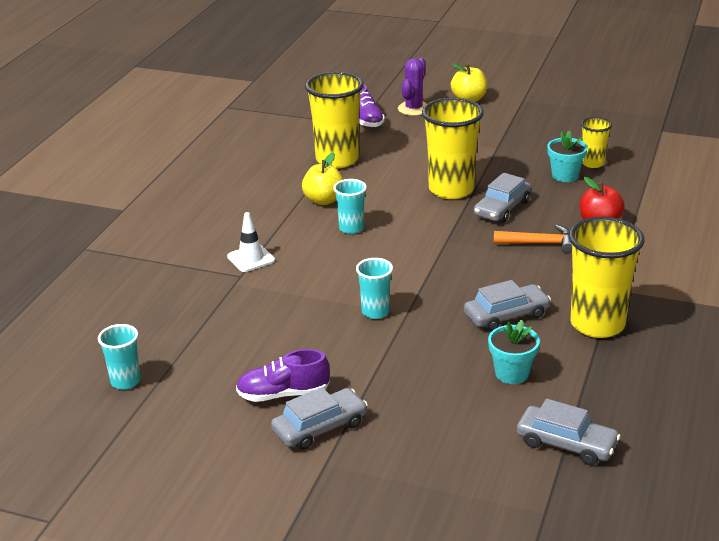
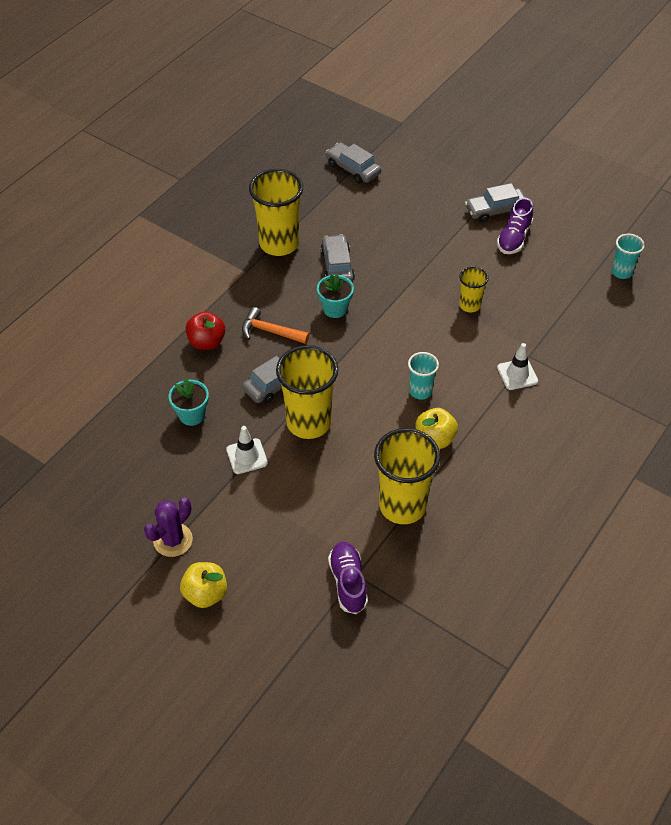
camera: 165 degrees left, 20 degrees up
(283, 394) = (514, 238): purple shoe -> purple shoe turned 105 degrees clockwise
(375, 312) = (431, 292): turquoise cup -> none
(413, 109) = (280, 591): purple cactus -> purple cactus (173, 540)
(492, 162) = (247, 456): none -> white traffic cone
(506, 315) = (337, 266): grey car -> grey car turned 90 degrees clockwise
(512, 373) = (359, 220): turquoise flower pot -> turquoise flower pot (335, 309)
(593, 163) = (153, 427): yellow cup -> yellow cup (469, 305)

